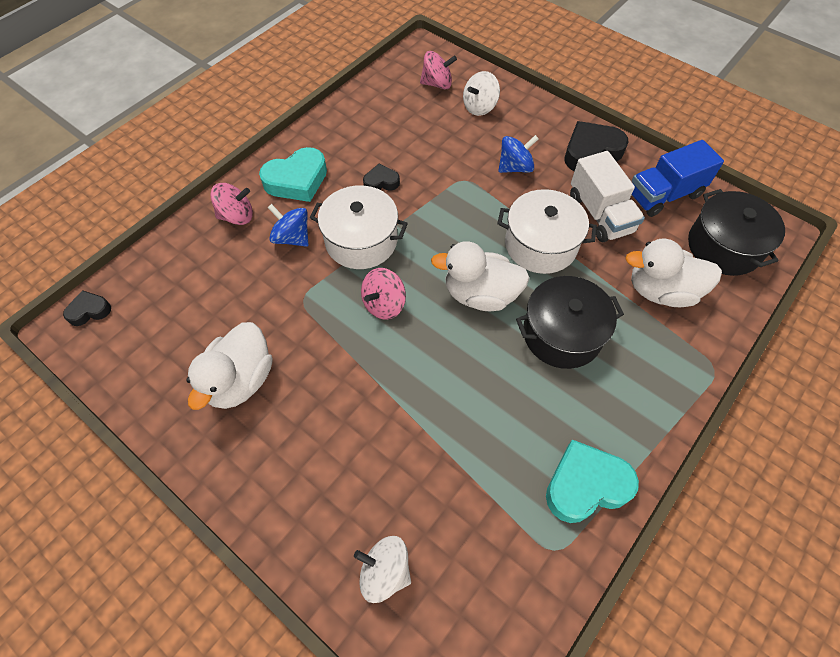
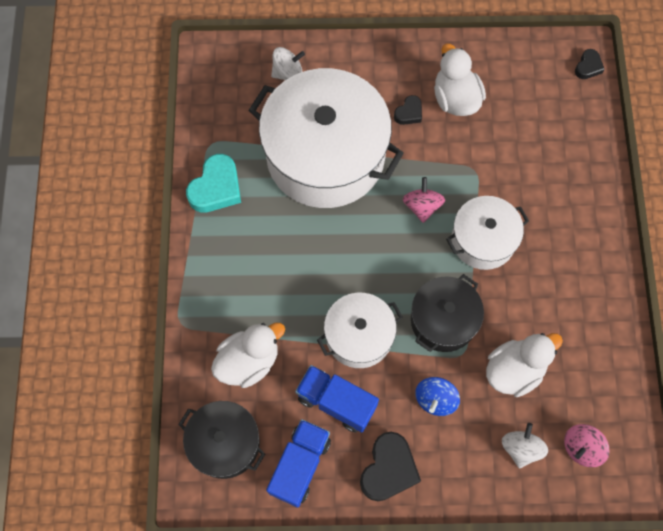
camera: 140 degrees right, 10 degrees up
(237, 216) = (584, 192): pink spinning top -> none
(292, 238) = (530, 206): blue spinning top -> none
(297, 180) = (580, 252): turquoise heart -> none
(381, 182) = (520, 301): black heart -> black heart (409, 113)
(431, 426) = (325, 155): none -> white pot
(480, 294) = (368, 261): white duck -> white duck (514, 370)
(562, 334) = (293, 273): black pot -> black pot (443, 320)
(600, 214) = (336, 402): white truck -> blue truck

